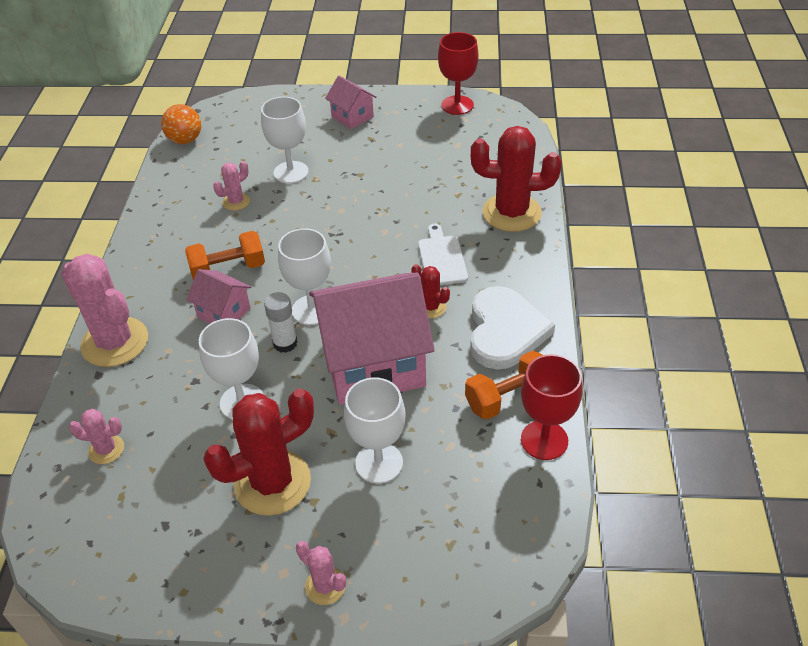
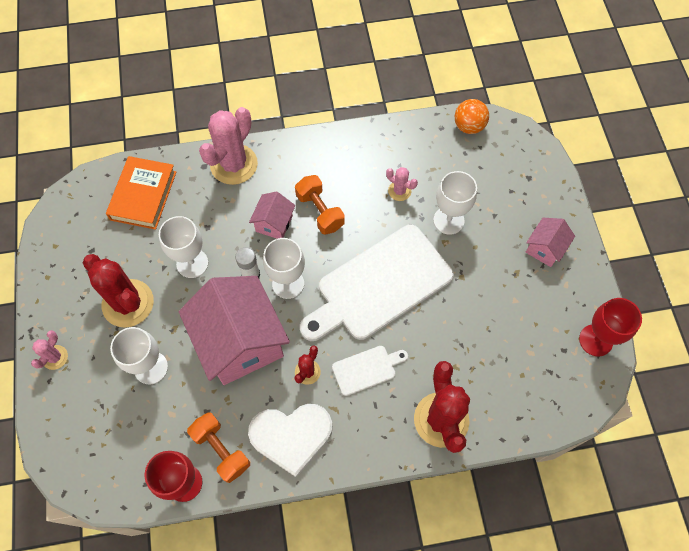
camera: 75 degrees right, 20 degrees up
(106, 449) = (143, 195): pink cactus -> orange book
(345, 234) = (379, 285): none -> white cutting board

